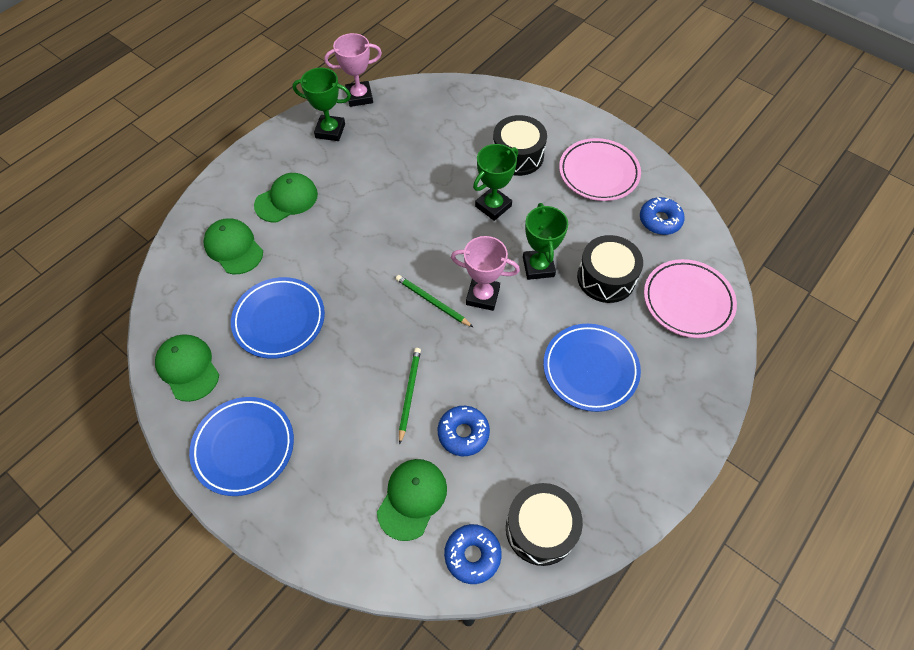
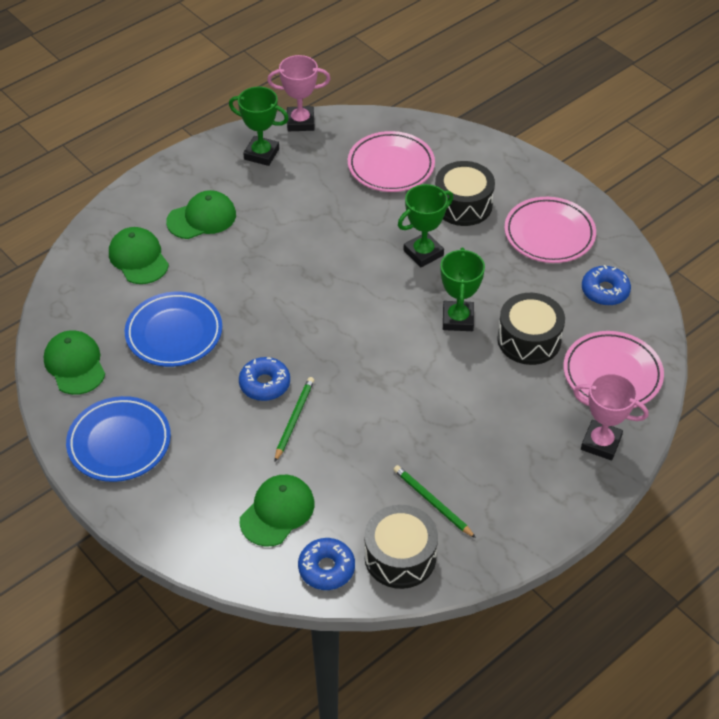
camera: 10 degrees right, 10 degrees down
(432, 302) = (336, 337): green pencil -> green pencil (432, 502)
(447, 127) = (391, 166): none -> pink plate
(463, 433) = (341, 462): blue donut -> blue donut (265, 384)
(482, 296) = (391, 339): pink trophy -> pink trophy (601, 443)
(590, 369) = (488, 424): blue plate -> none

